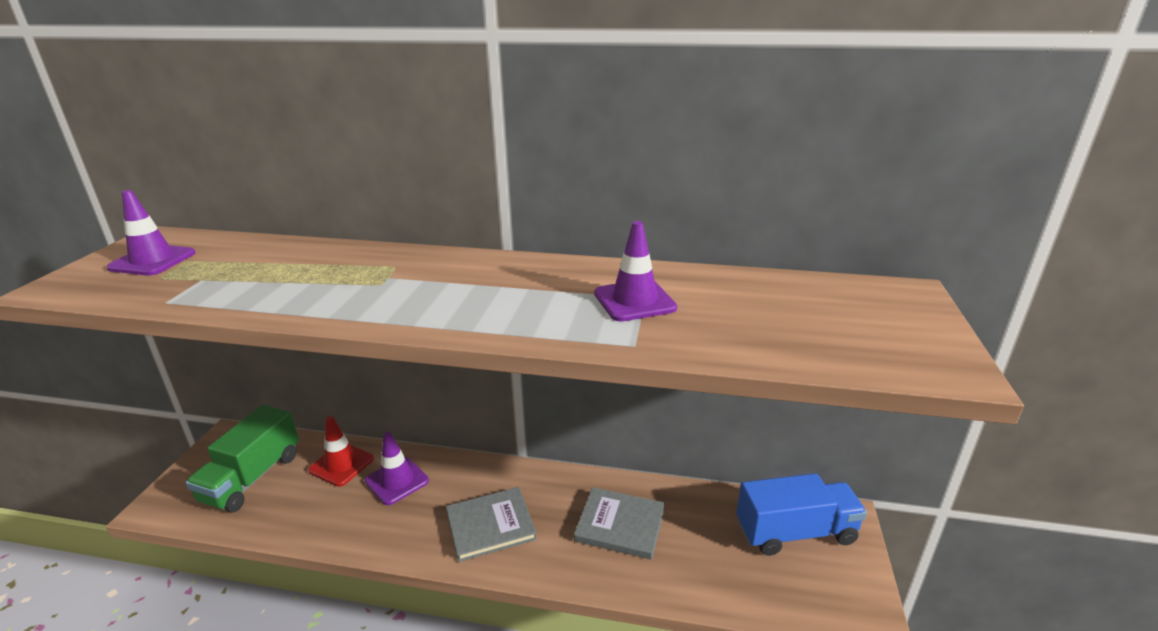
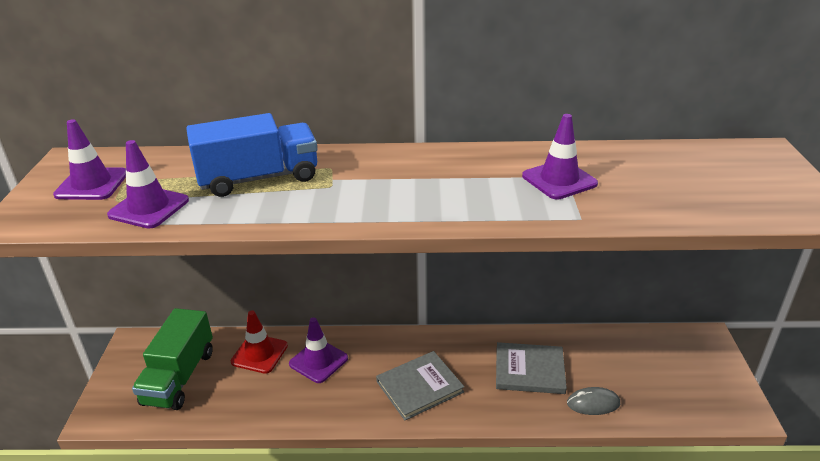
camera: 10 degrees left, 5 degrees up
(184, 287) = (149, 208): none -> purple traffic cone
(680, 576) = (593, 403): none -> grey mouse
(795, 532) = (672, 356): blue truck -> blue truck (259, 178)

